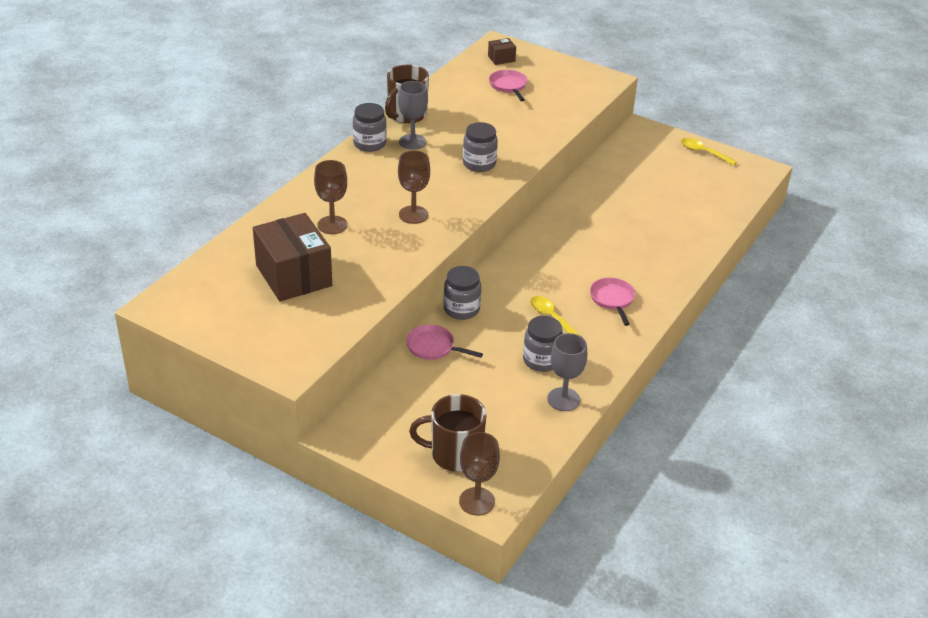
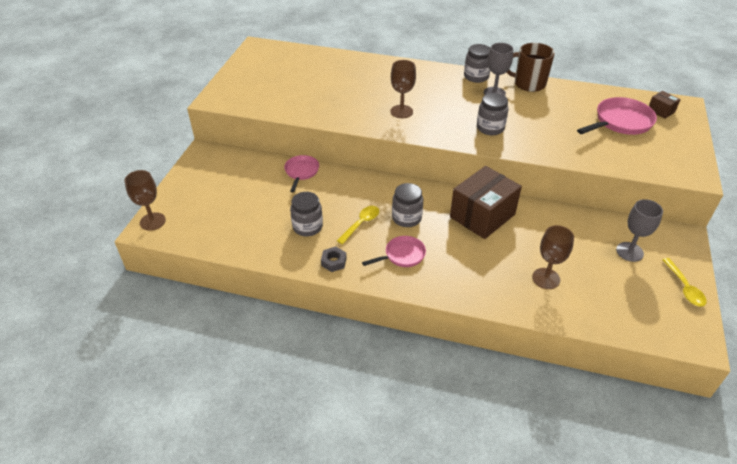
camera: 75 degrees right, 5 degrees up
(294, 275) = (306, 81): brown box -> brown box (482, 216)
(332, 225) = (368, 83): brown goblet -> brown goblet (546, 278)
(454, 454) = (195, 203): brown mug -> none
(461, 309) = (349, 176): grey jar -> grey jar (406, 218)
(508, 86) = (620, 122): pink pan -> pink pan, size x1.61
(563, 399) = (267, 246): grey goblet -> grey goblet (629, 252)
(607, 351) = (333, 262): none -> grey nut
(703, 152) = (684, 288): yellow spoon -> yellow spoon turned 150 degrees clockwise

